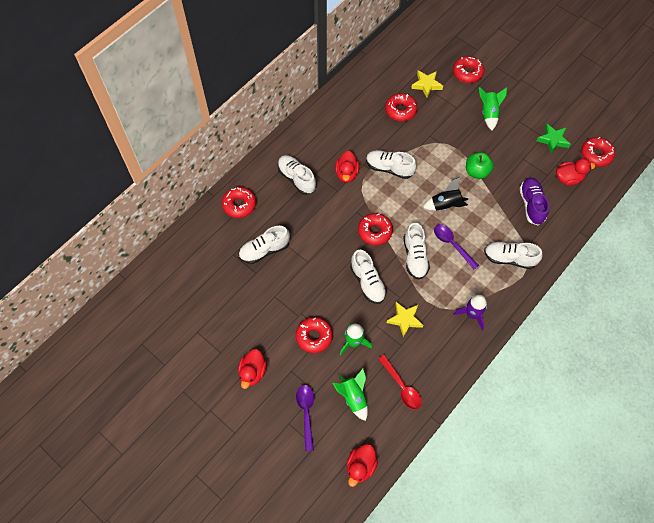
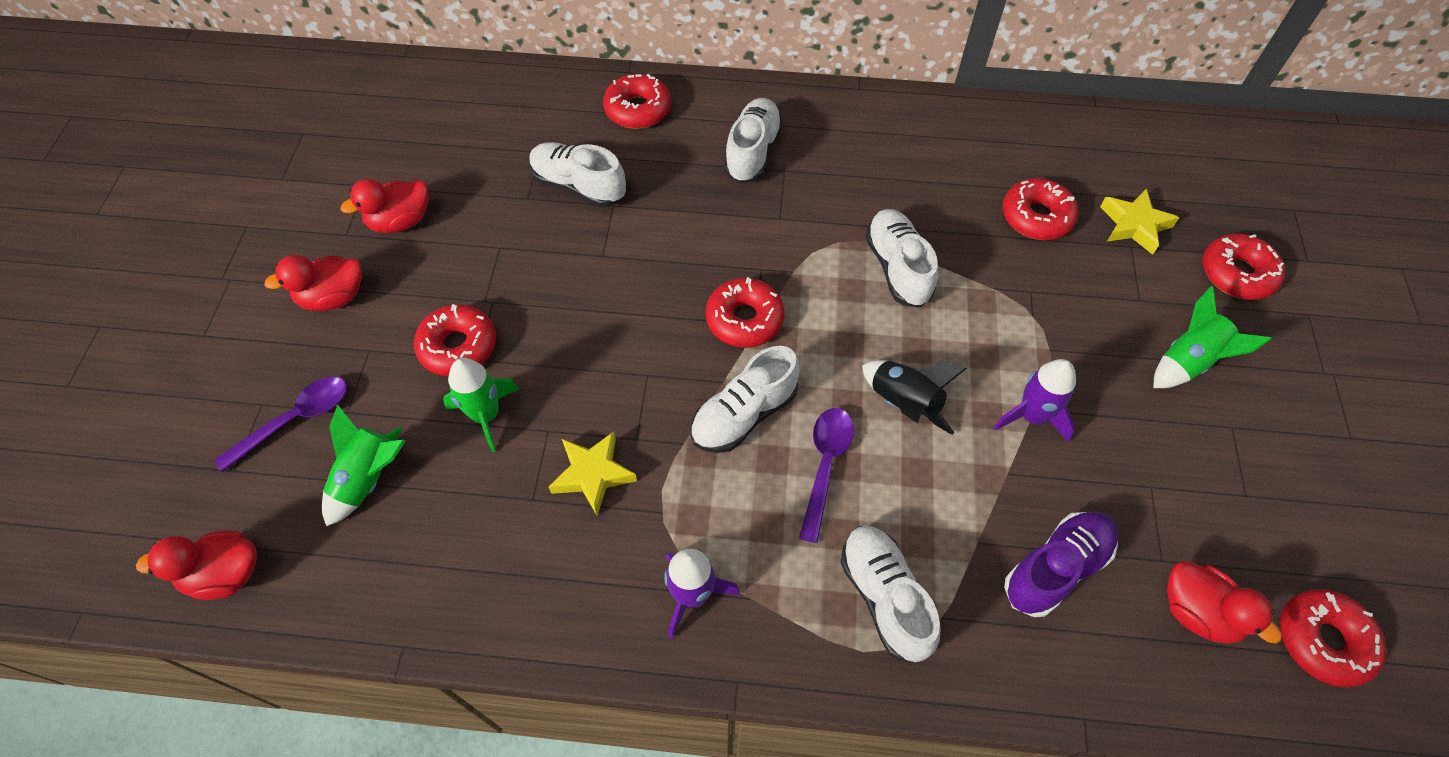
camera: 55 degrees right, 5 degrees down
(346, 173) = (826, 212): red duck -> red duck (400, 221)
(367, 282) = (629, 367): white shoe -> none
(401, 386) = (440, 552): red spoon -> none
(476, 172) = (1032, 416): green apple -> purple rocket
(553, 140) = (1259, 522): green star -> none

